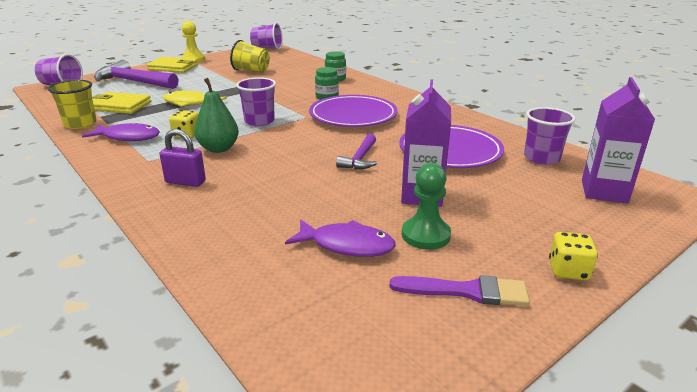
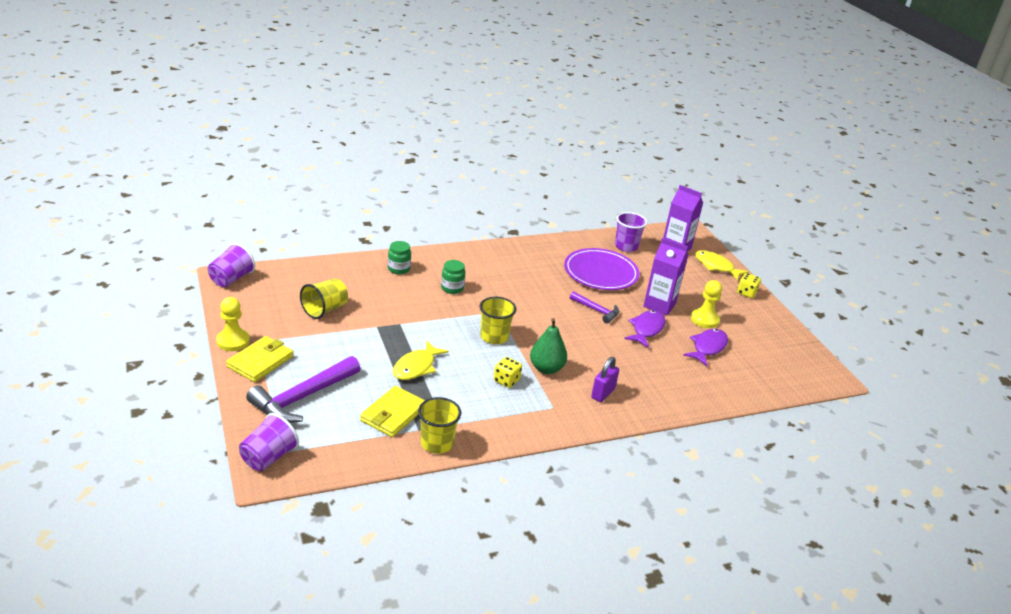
camera: 75 degrees left, 5 degrees up
(128, 137) = (493, 414): purple fish -> purple fish (646, 329)
(259, 121) = (494, 337): purple cup -> yellow cup
(353, 115) = (508, 289): purple plate -> none
(425, 235) = (704, 319): green pawn -> yellow pawn
(466, 291) = (756, 326): purple brush -> none
(609, 231) = (716, 266): none -> yellow fish

